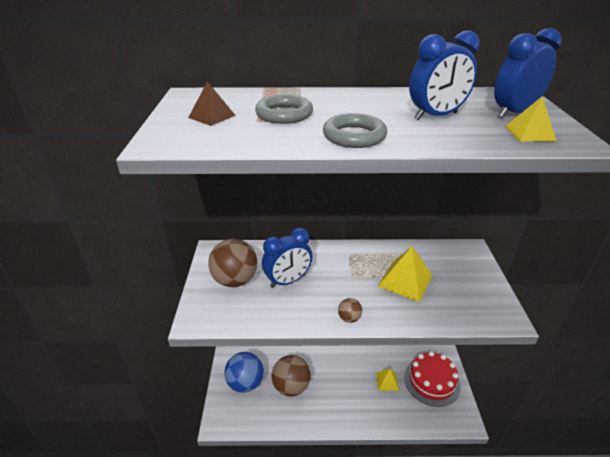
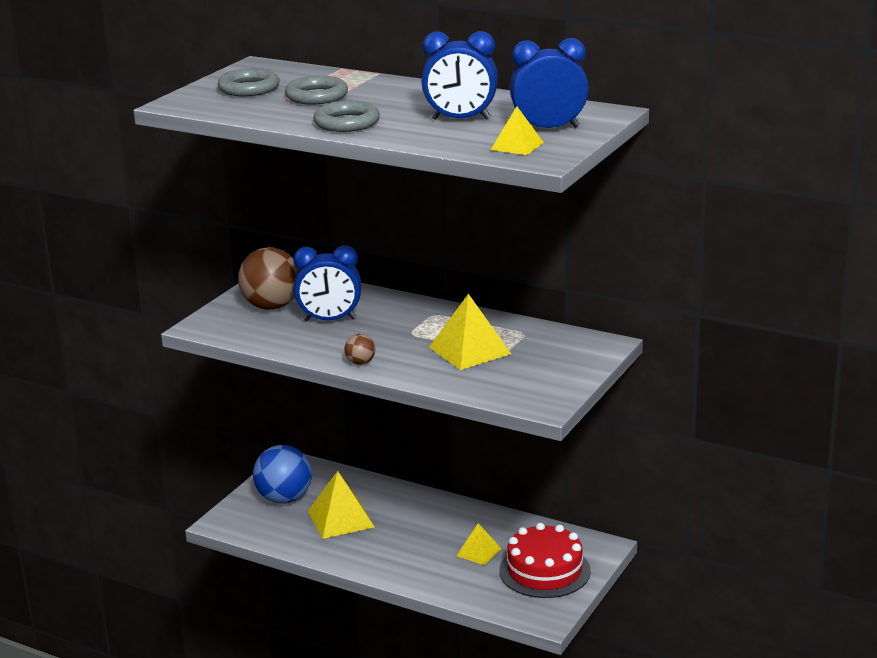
camera: 30 degrees right, 10 degrees down
(212, 116) = (249, 88): brown pyramid -> grey ring
(291, 387) = (340, 519): brown ball -> yellow pyramid

